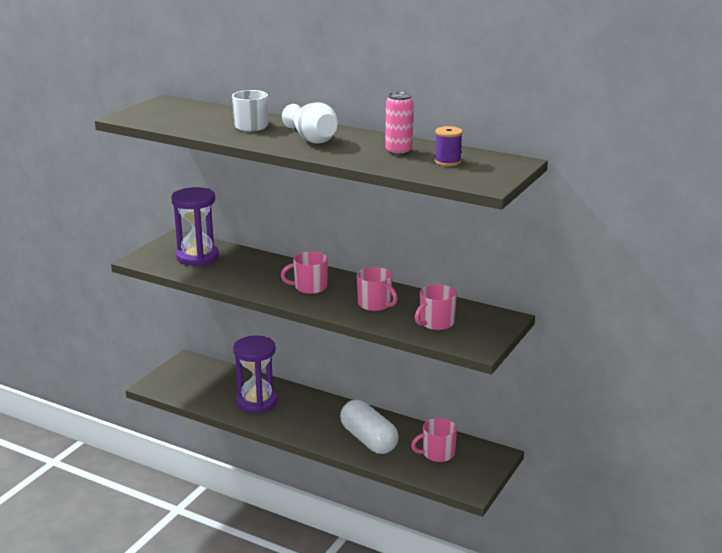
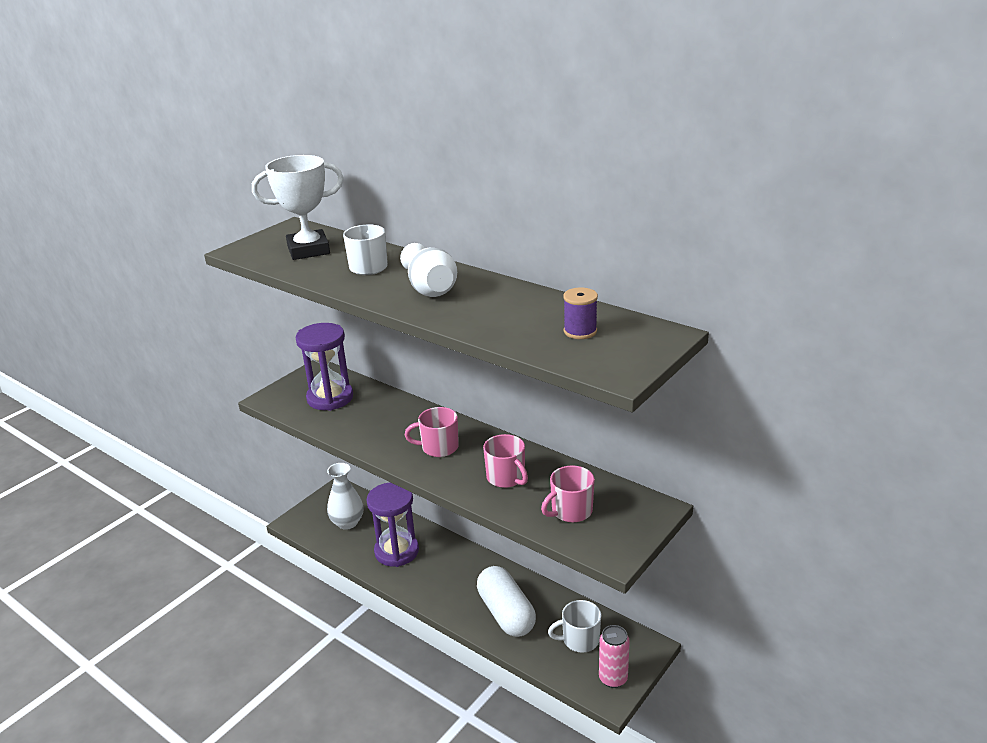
camera: 10 degrees right, 5 degrees up
(190, 116) = (308, 250): none -> white trophy
(204, 383) = (347, 523): none -> white vase
(398, 152) = (525, 313): pink can -> pink can (613, 678)
(437, 454) = (579, 640): pink mug -> white mug

